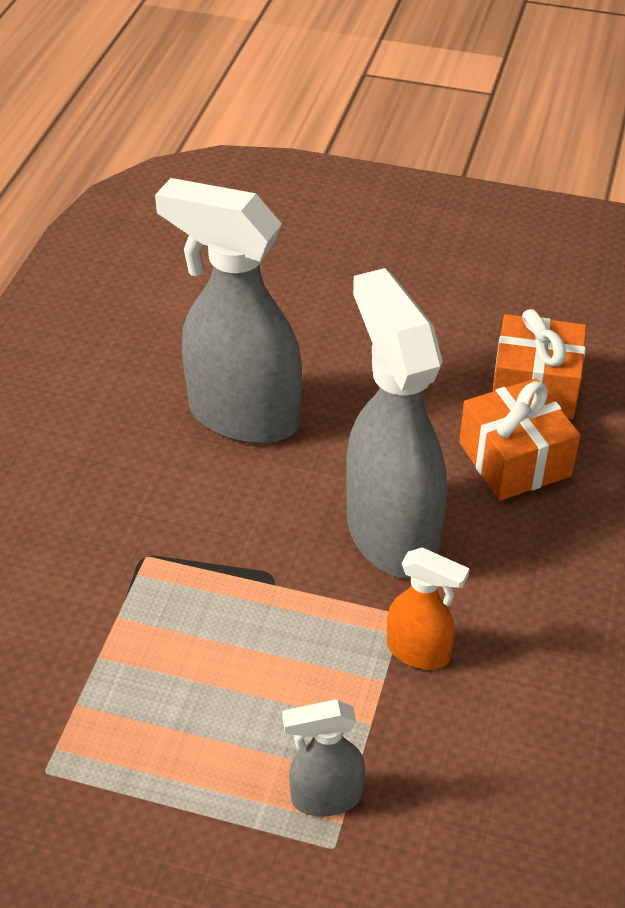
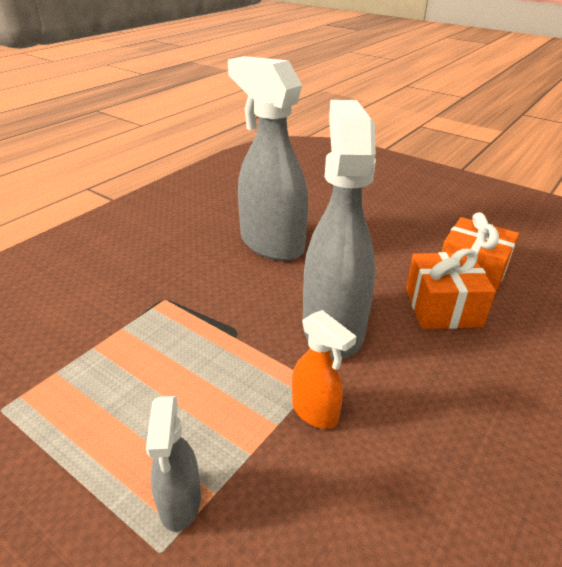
camera: 20 degrees right, 10 degrees down
(325, 797) = (180, 503): grey spray bottle -> grey spray bottle turned 105 degrees counterclockwise

